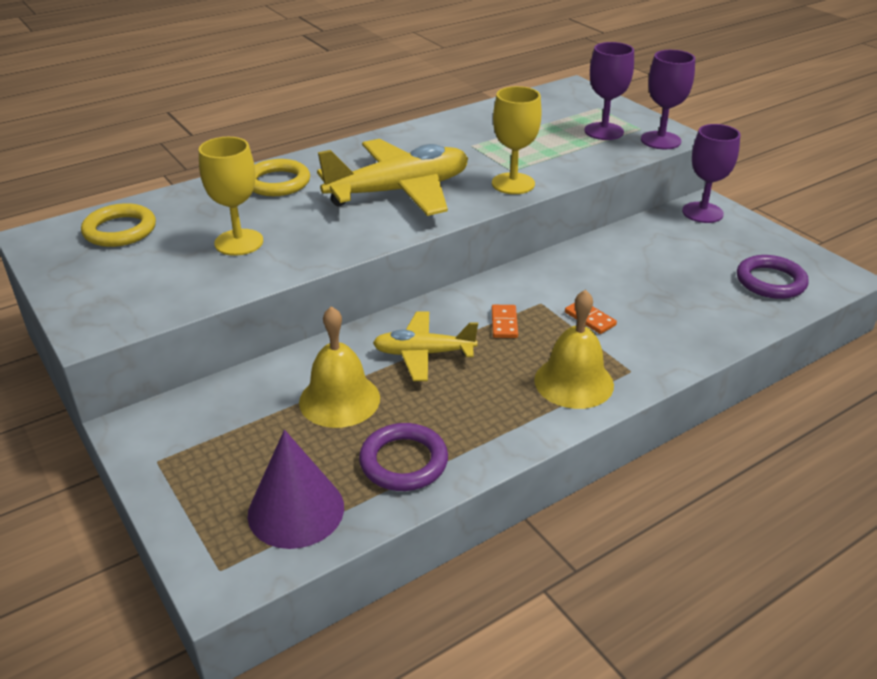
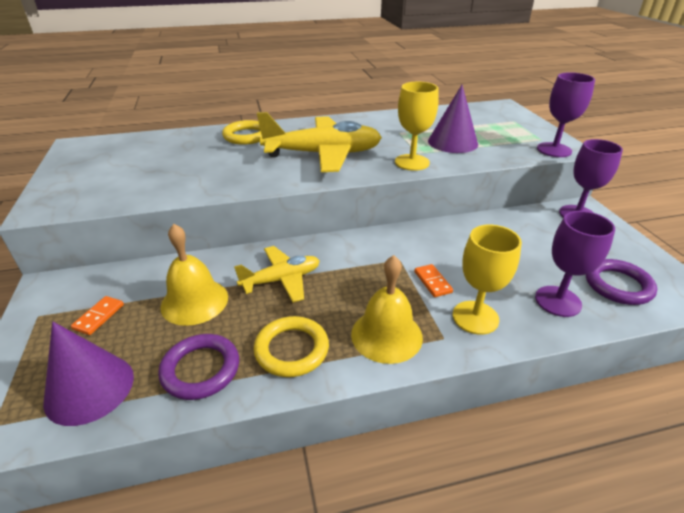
camera: 20 degrees right, 0 degrees up
(120, 230) = (124, 149): yellow ring -> yellow ring (291, 349)
(239, 242) = (186, 169): yellow goblet -> yellow goblet (475, 317)
(423, 354) = (281, 280): yellow plane -> yellow plane turned 135 degrees clockwise
(504, 323) = (360, 270): orange domino -> orange domino (99, 317)
(544, 149) = (452, 142): none -> purple cone
(604, 131) = (509, 137): purple goblet -> purple goblet (558, 301)

